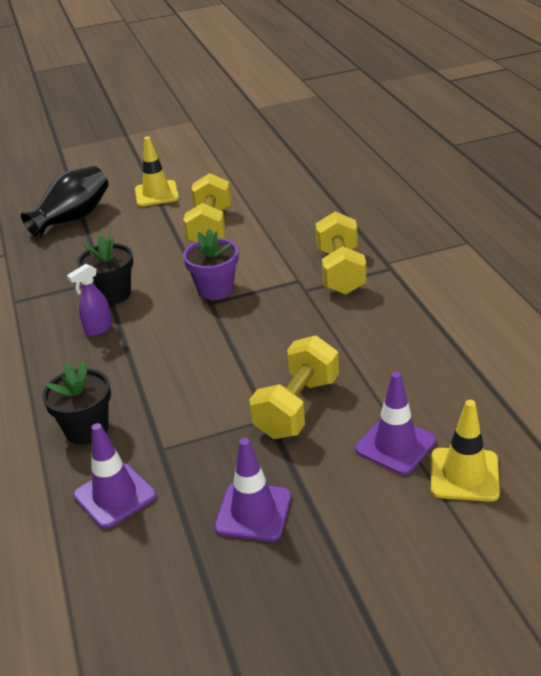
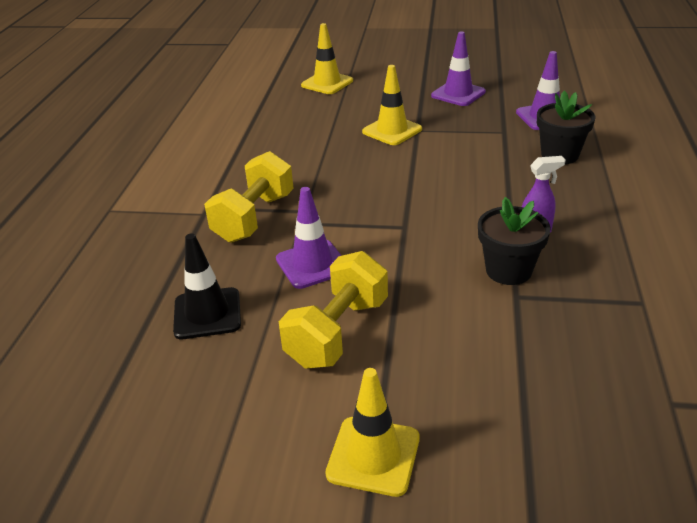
camera: 155 degrees left, 0 degrees up
(73, 218) = (545, 451): black vase -> none
(215, 289) = (390, 239): purple flower pot -> none
(297, 407) = (392, 131): yellow dumbbell -> yellow traffic cone
(300, 212) = (207, 313): none -> black traffic cone
(395, 445) = (349, 101): purple traffic cone -> purple traffic cone (312, 264)

